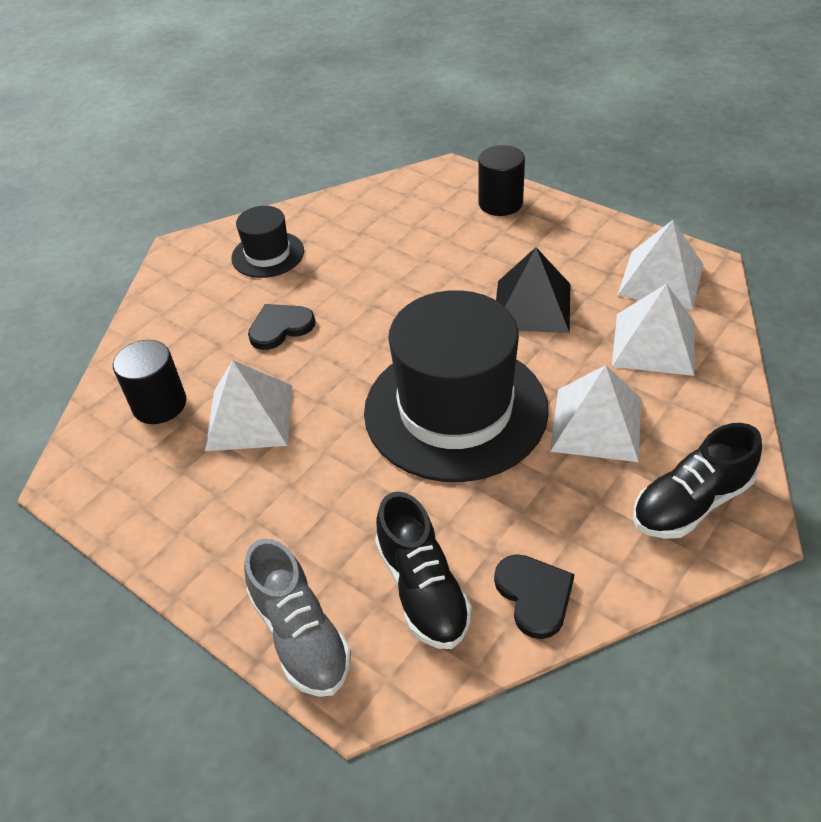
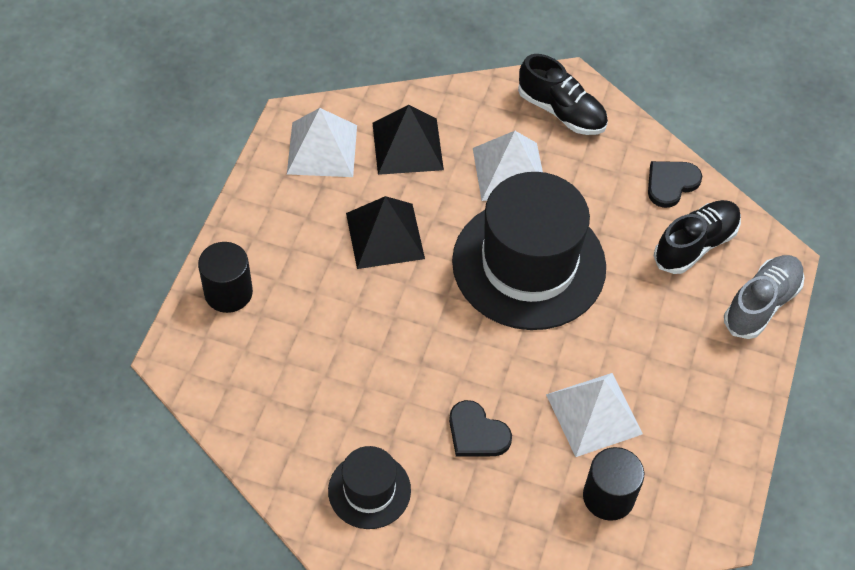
camera: 115 degrees left, 10 degrees up
(654, 343) = (407, 146): white pyramid -> black pyramid

